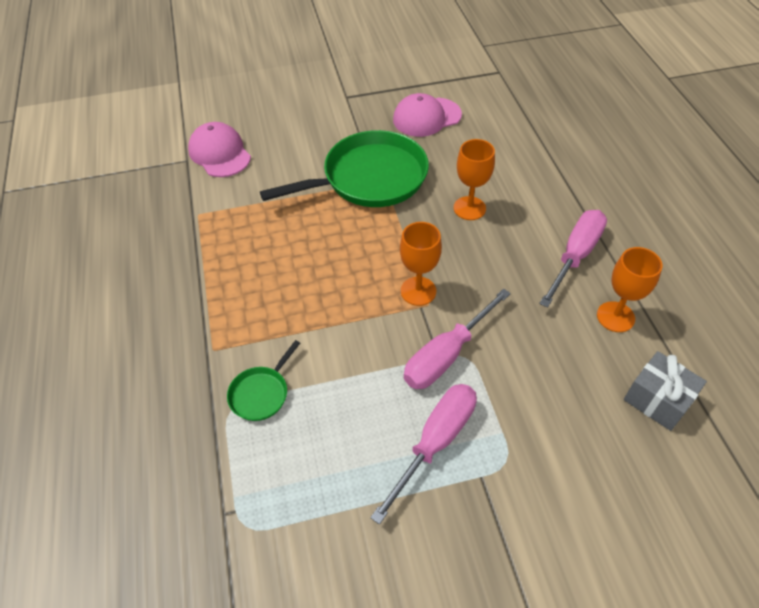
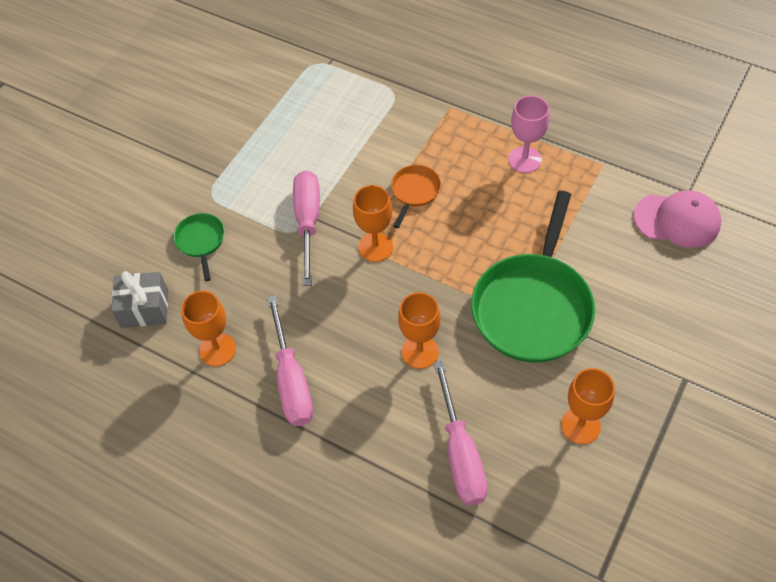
camera: 135 degrees right, 5 degrees up
(234, 260) = (524, 160): none -> pink goblet
(261, 393) = (389, 112): green pan -> green pan (201, 241)
(338, 306) = (414, 192): none -> orange pan
(426, 117) = (580, 425): pink cap -> orange goblet
(435, 442) = (261, 171): pink screwdriver -> pink screwdriver (460, 454)

